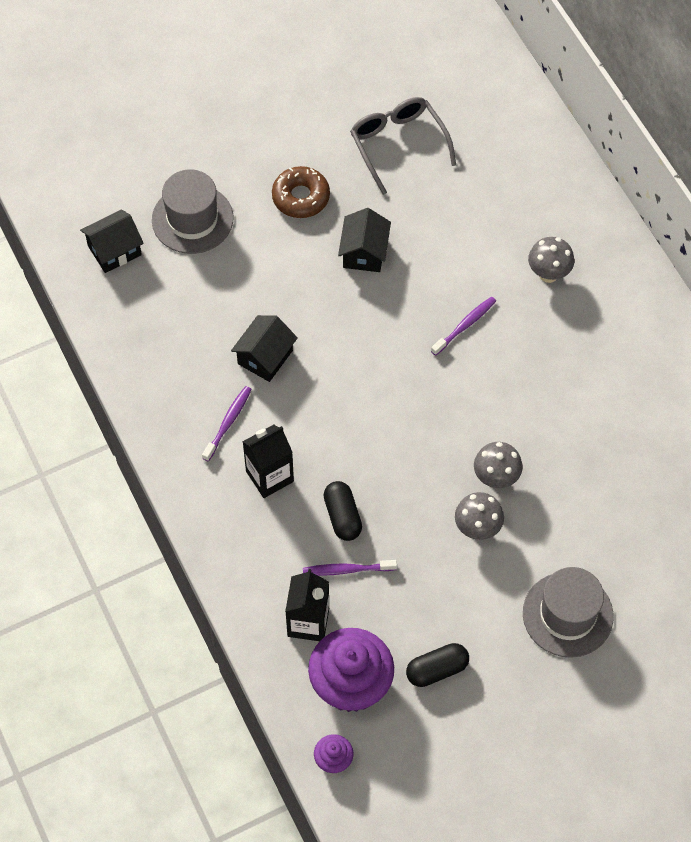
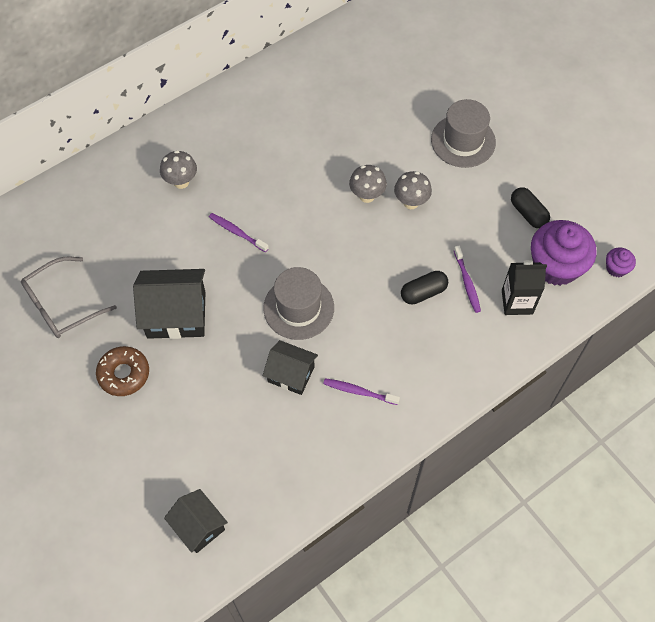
camera: 100 degrees left, 0 degrees up
(192, 219) = (156, 462): grey hat -> grey hat (298, 308)
(269, 476) = (401, 351): black carton -> none
(364, 252) = (176, 315): black house -> black house, size x1.58

